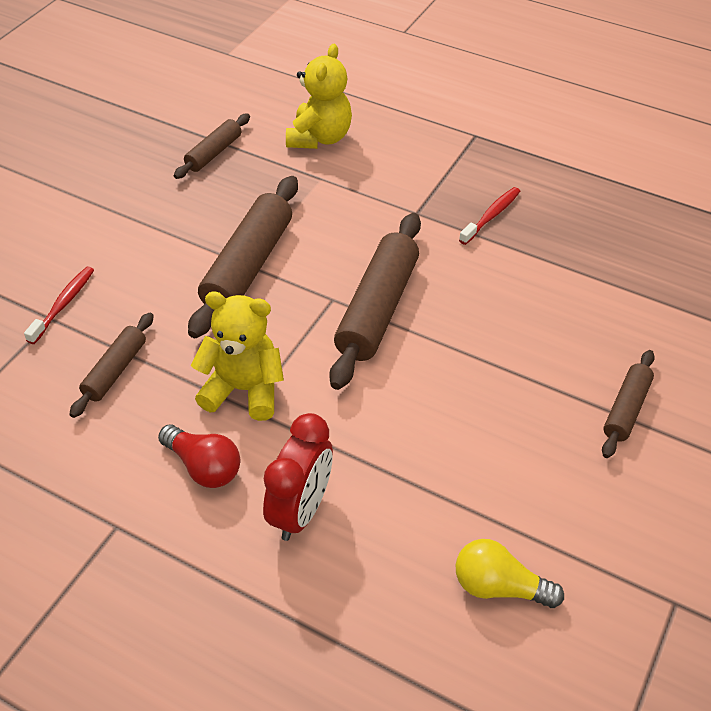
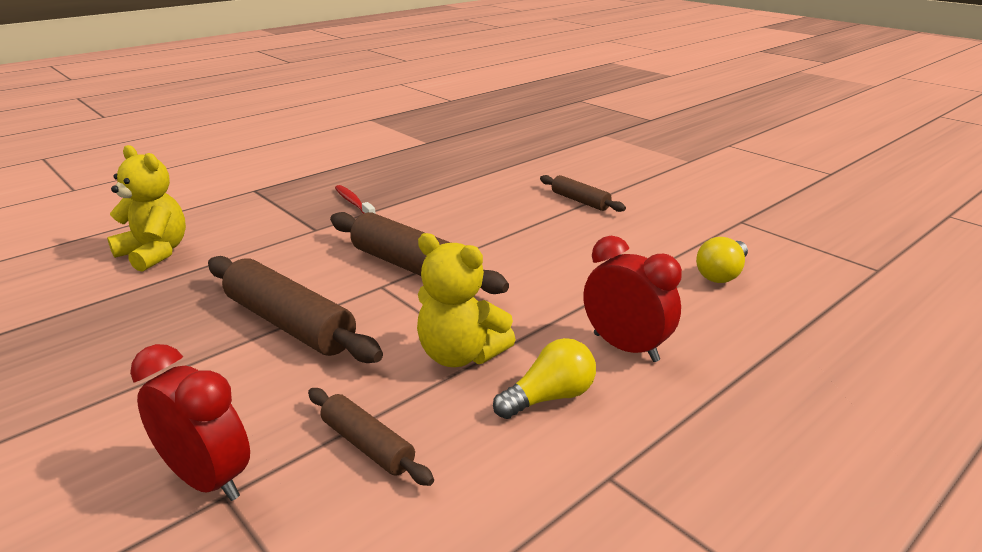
camera: 70 degrees left, 20 degrees down
(63, 304) = (207, 479): red toothbrush -> red clock
(204, 466) = (549, 397): red light bulb -> yellow light bulb
(214, 153) = (85, 316): brown rolling pin -> none
(244, 390) = (460, 355): yellow teddy bear -> yellow teddy bear turned 90 degrees counterclockwise

